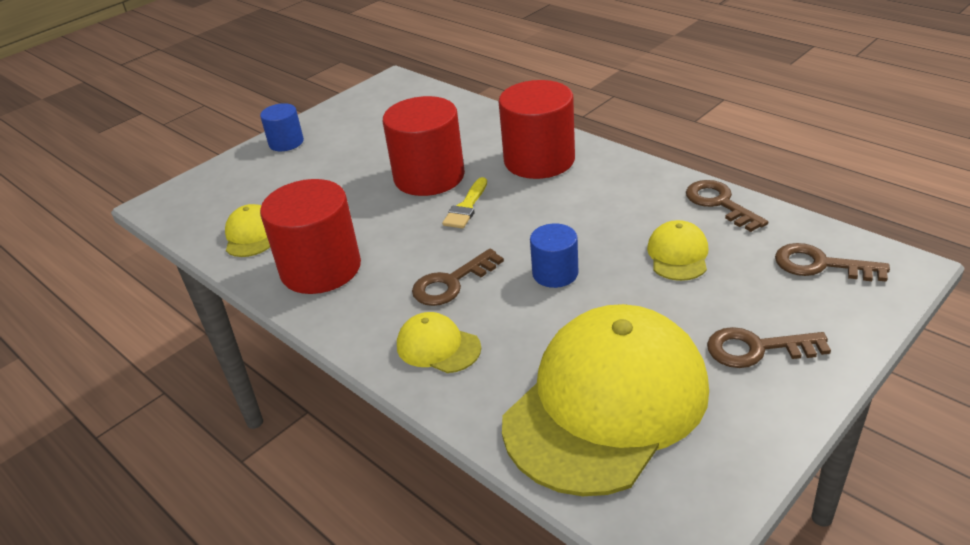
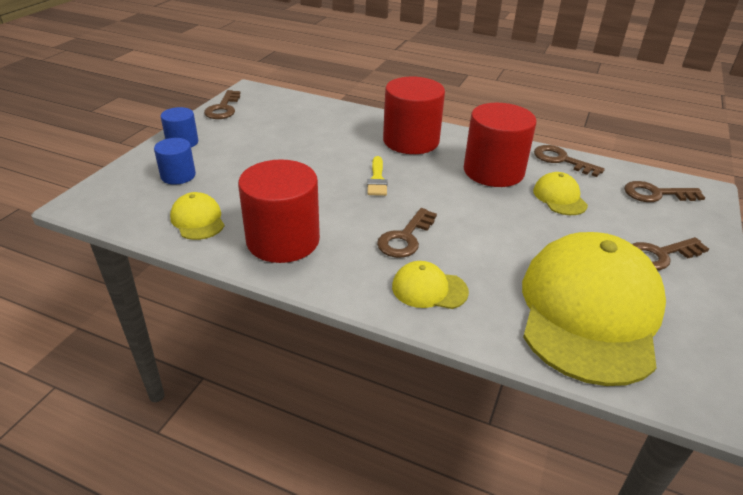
camera: 25 degrees left, 0 degrees up
(351, 103) = (223, 108): none -> brown key
(429, 177) = (330, 159): red cylinder -> red cylinder (493, 171)
(555, 273) = (481, 221): blue cylinder -> blue cylinder (178, 175)

